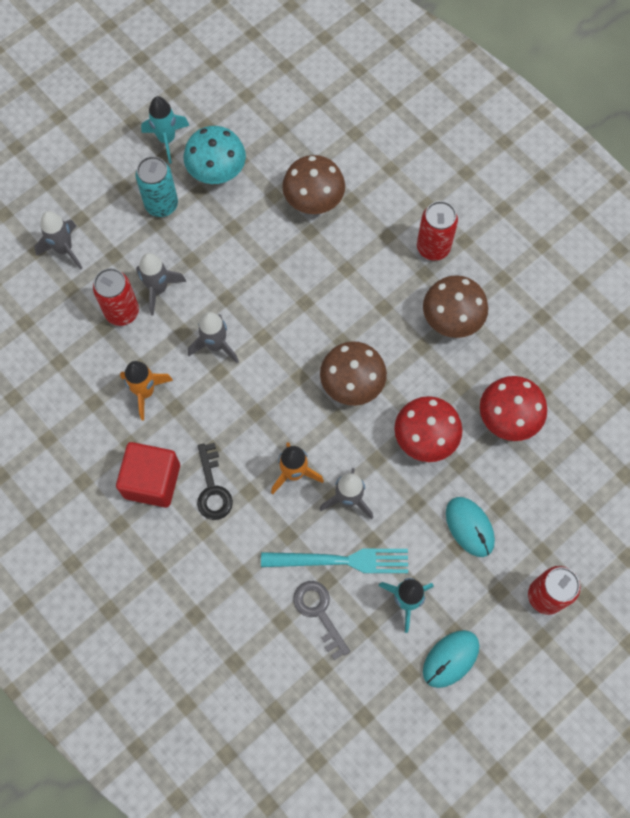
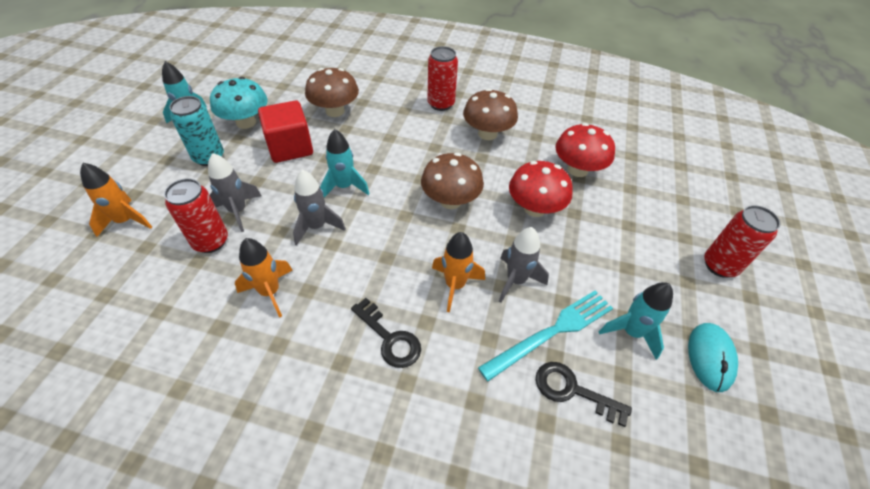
camera: 35 degrees left, 20 degrees down
(64, 249) = (126, 221): grey rocket -> orange rocket
(152, 481) = (323, 366): red cube -> red cube (290, 147)
(265, 311) = (344, 187): none -> turquoise rocket
(319, 613) = (572, 391): grey key -> black key
(469, 527) = (622, 249): turquoise mouse -> none

